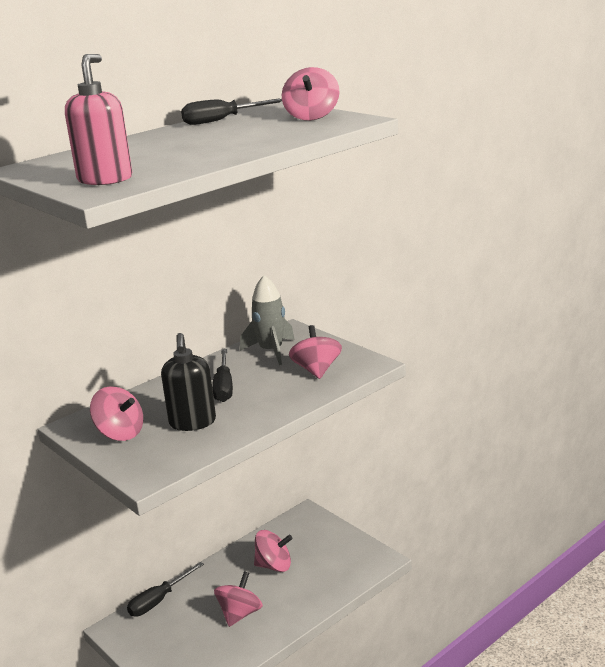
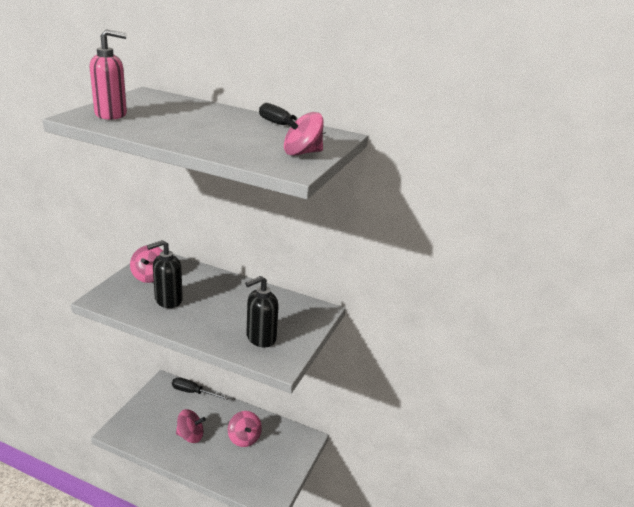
camera: 60 degrees right, 5 degrees up
(224, 387) = (221, 301): black screwdriver -> none
(271, 351) = (283, 309): grey rocket -> none
(316, 370) = (260, 338): pink spinning top -> black soap dispenser

